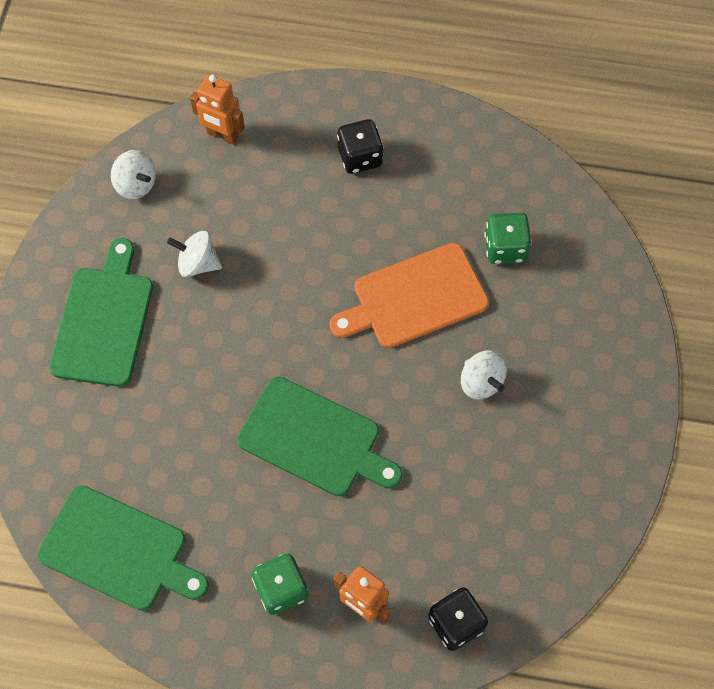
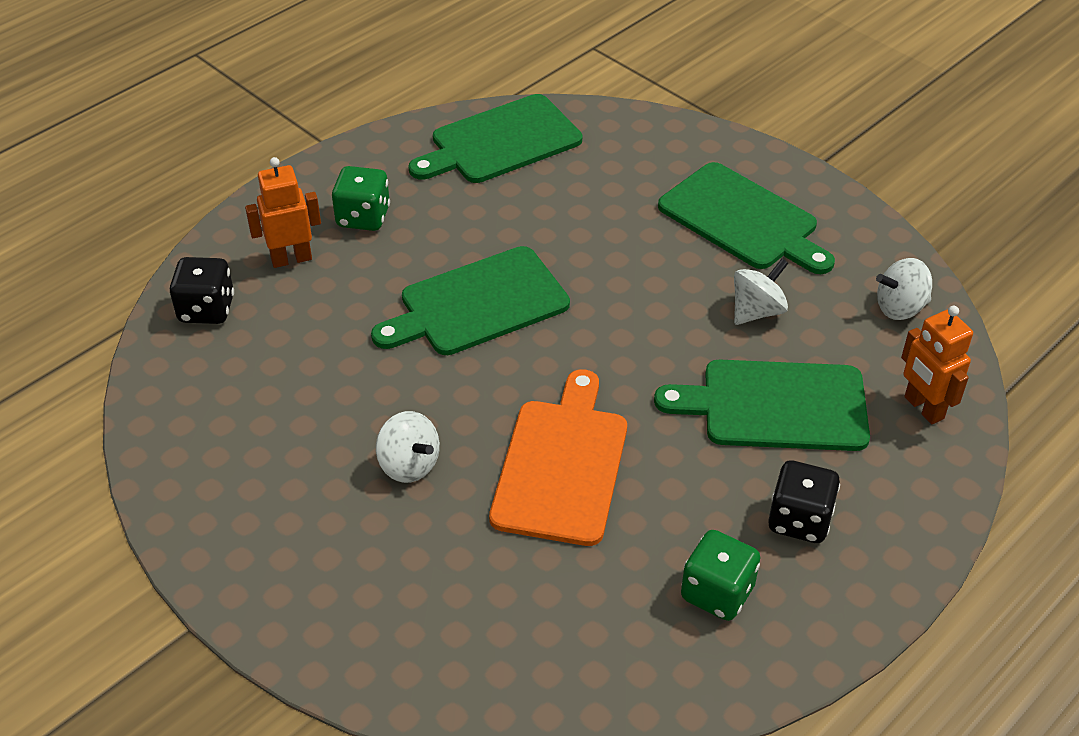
camera: 125 degrees right, 20 degrees down
(222, 135) = (923, 408): orange robot -> orange robot turned 90 degrees counterclockwise
(278, 211) = (776, 406): none -> green cutting board
(481, 382) = (409, 465): white spinning top -> white spinning top turned 135 degrees counterclockwise
(505, 248) = (552, 592): green dice -> green dice (717, 593)

